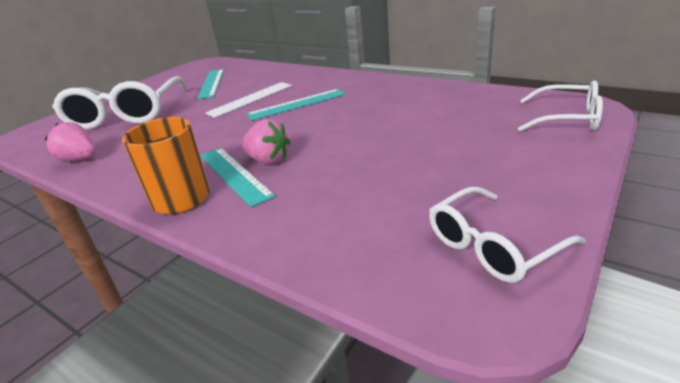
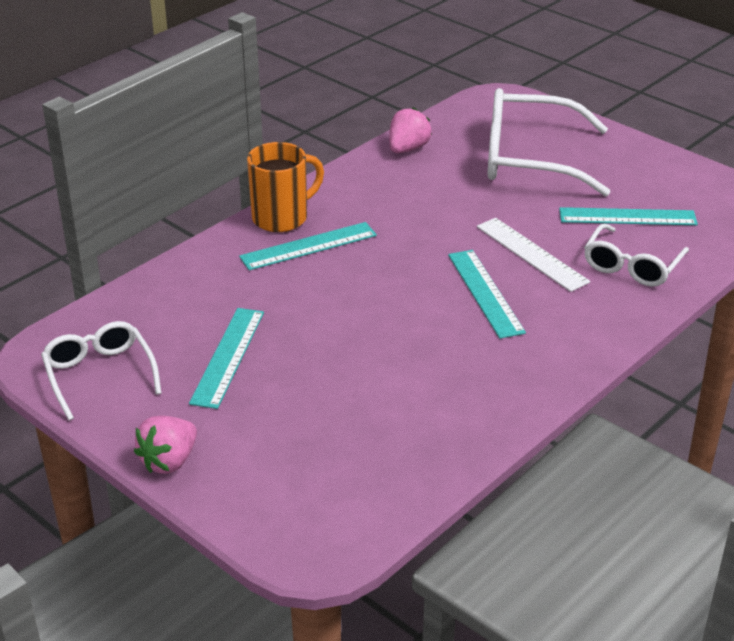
camera: 95 degrees right, 5 degrees up
(268, 160) = (326, 267): pink strawberry -> pink strawberry (169, 461)
(415, 177) = (228, 357): none -> turquoise ruler
(567, 118) = (290, 513): white glasses -> white glasses (632, 266)

